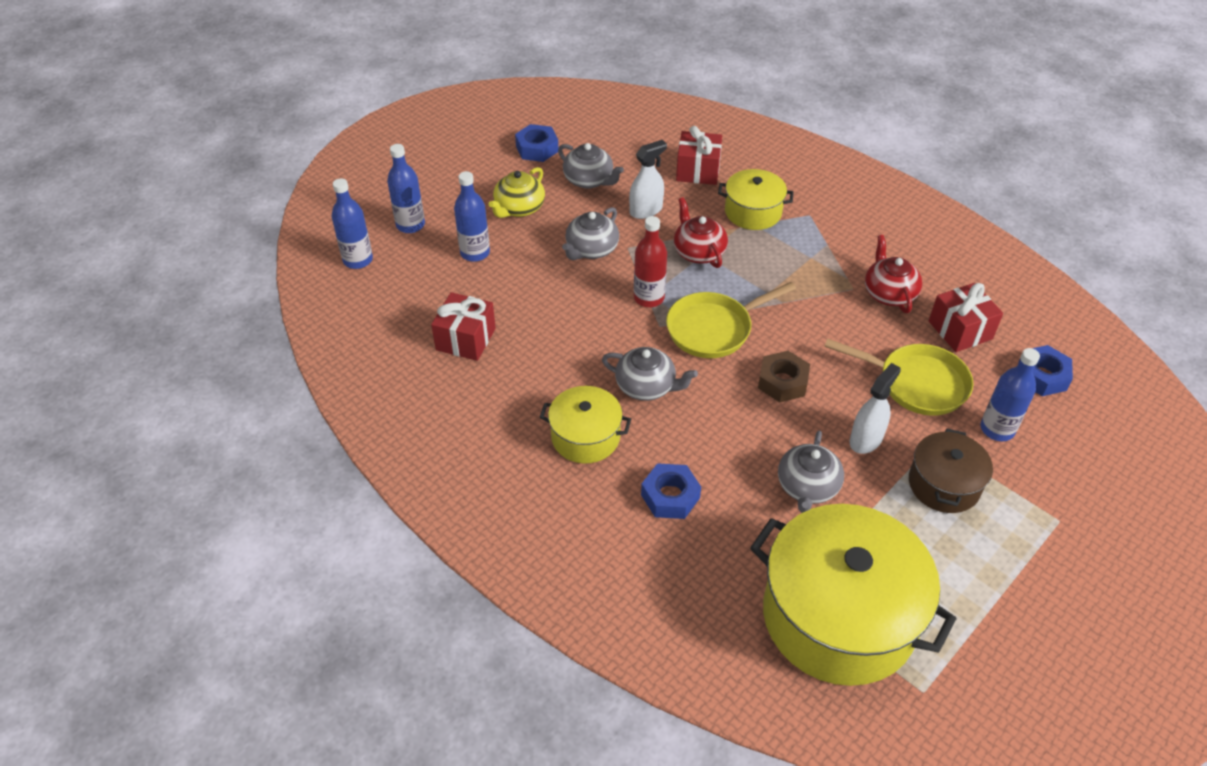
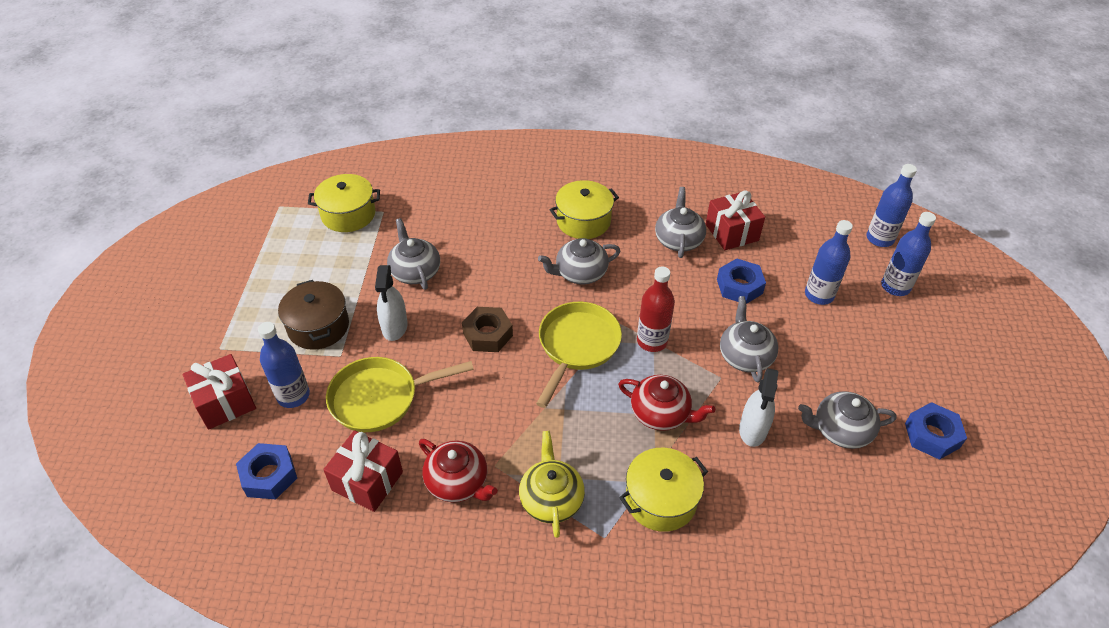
camera: 140 degrees right, 0 degrees up
(519, 208) = (849, 357): yellow teapot -> yellow teapot (551, 499)
(521, 362) = (678, 240): none -> grey teapot
(670, 496) = (498, 219): blue nut -> blue nut (739, 286)
(698, 171) = (766, 520): red gift -> red gift (225, 402)
(839, 616) = (348, 214): yellow pot -> yellow pot, size x0.51

